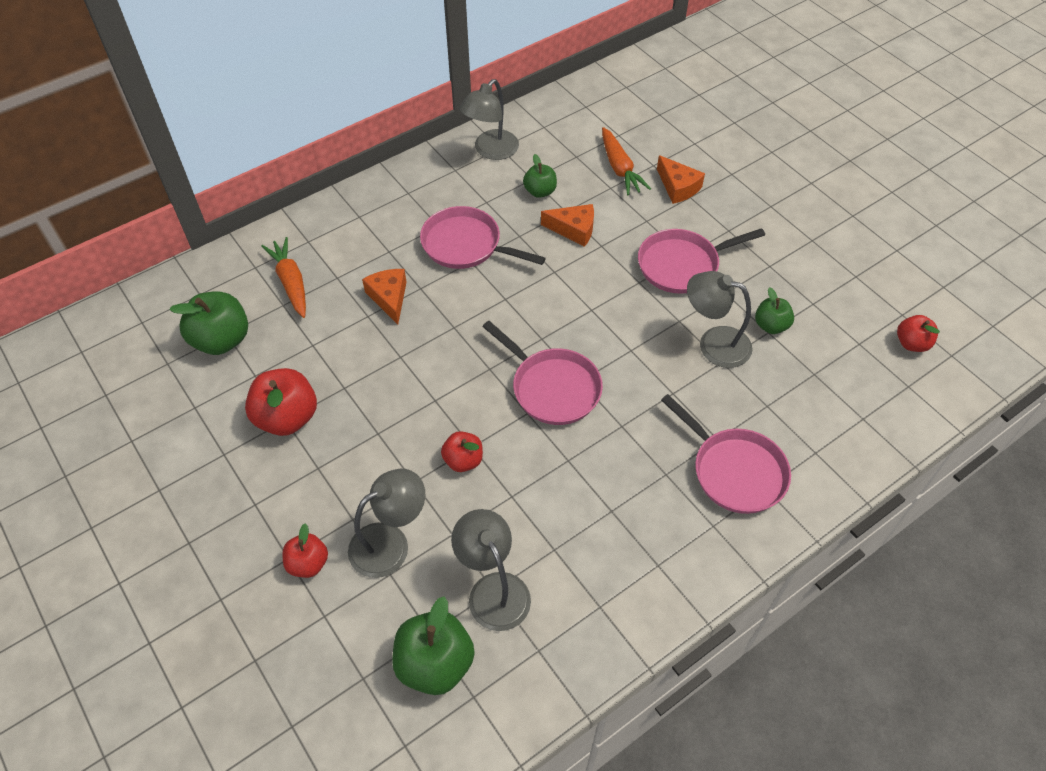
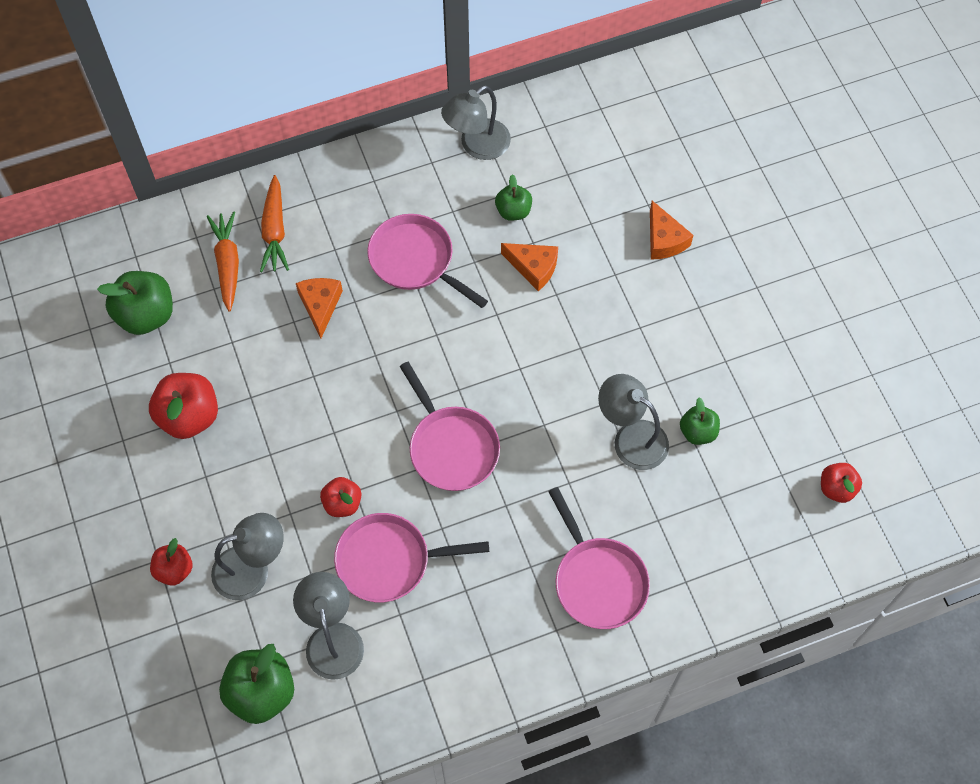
camera: 15 degrees right, 10 degrees up
(619, 168) = (609, 200): orange carrot -> orange carrot (274, 230)
(682, 265) = (633, 338): pink pan -> pink pan (389, 560)

